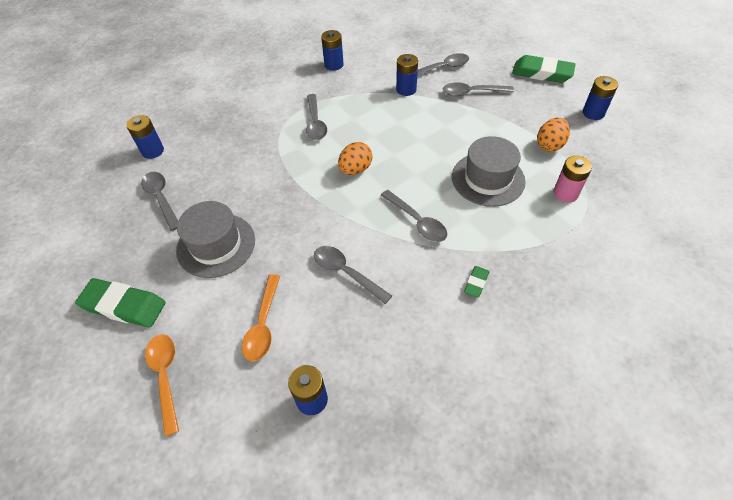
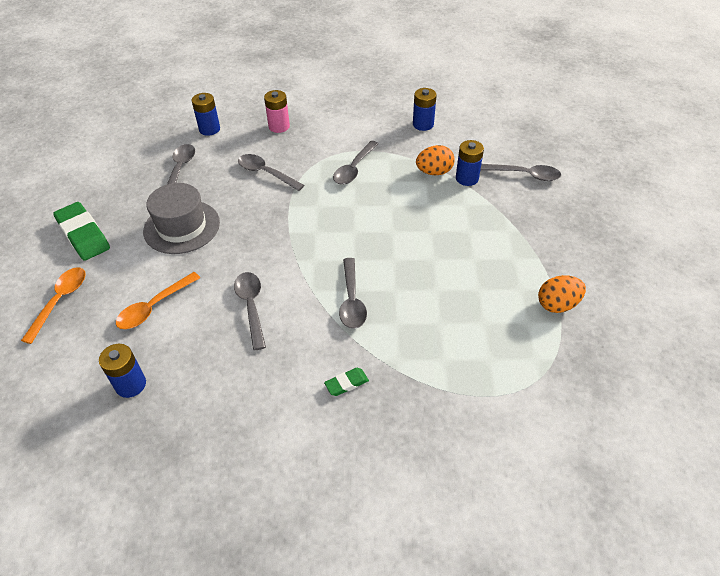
camera: 35 degrees right, 5 degrees down
(355, 169) = (346, 226): orange egg -> orange egg (434, 172)
(472, 93) = (530, 213): grey spoon -> grey spoon (266, 173)
(488, 179) = (457, 301): grey hat -> none
(542, 73) = (630, 230): green eraser -> none
(565, 193) = (522, 359): pink battery -> pink battery (279, 126)
(593, 113) = (645, 299): blue battery -> none

